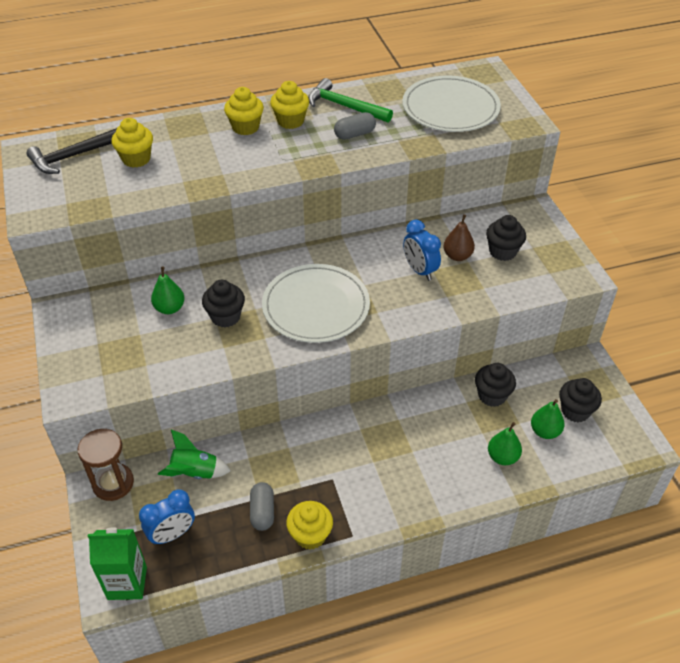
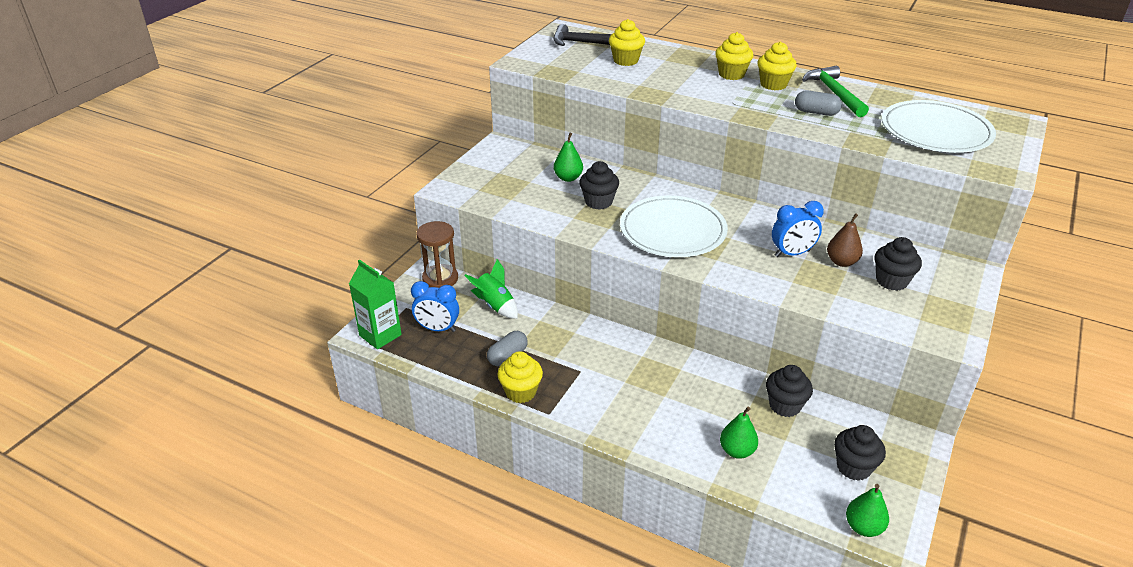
camera: 45 degrees right, 10 degrees down
(420, 270) = (792, 253): blue clock -> blue clock turned 120 degrees counterclockwise
(545, 431) = (802, 461): green pear -> green pear (863, 527)

